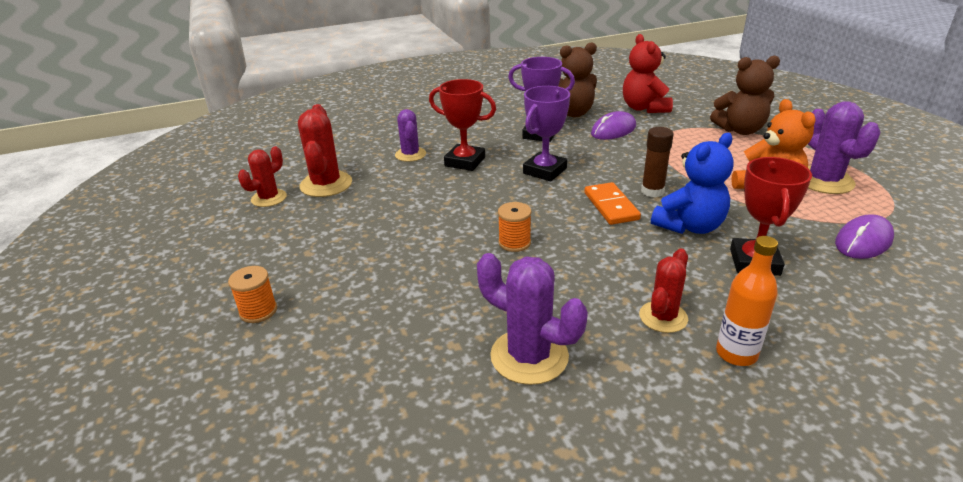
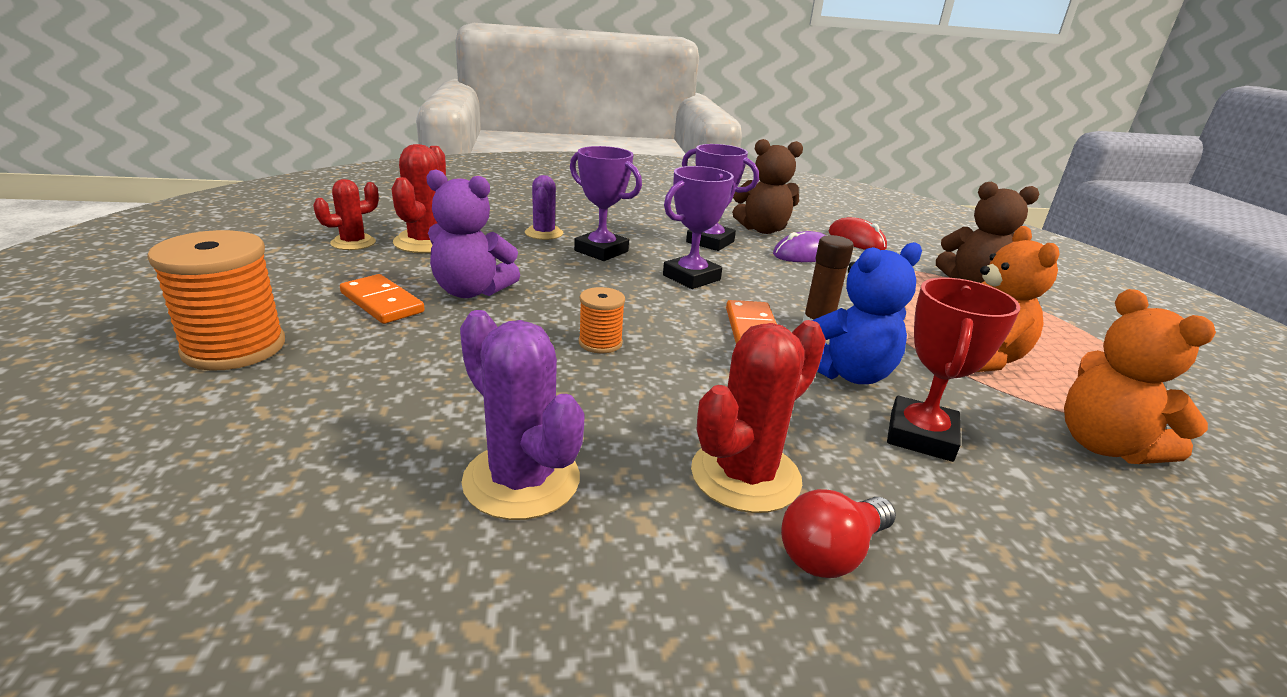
camera: 10 degrees right, 5 degrees down
(258, 311) = (234, 348): orange spool -> orange spool, size x1.90
(335, 247) = (382, 302): none -> orange domino
(393, 221) = (471, 291): none -> purple teddy bear
(465, 162) = (601, 251): red trophy -> purple trophy
(644, 108) = (856, 240): red teddy bear -> red mouse
(663, 317) = (745, 475): red cactus -> red cactus, size x1.54
(736, 354) = (831, 553): orange bottle -> red light bulb
(824, 181) = (1070, 360): purple cactus -> none
(863, 241) = (1104, 445): purple mouse -> orange teddy bear

